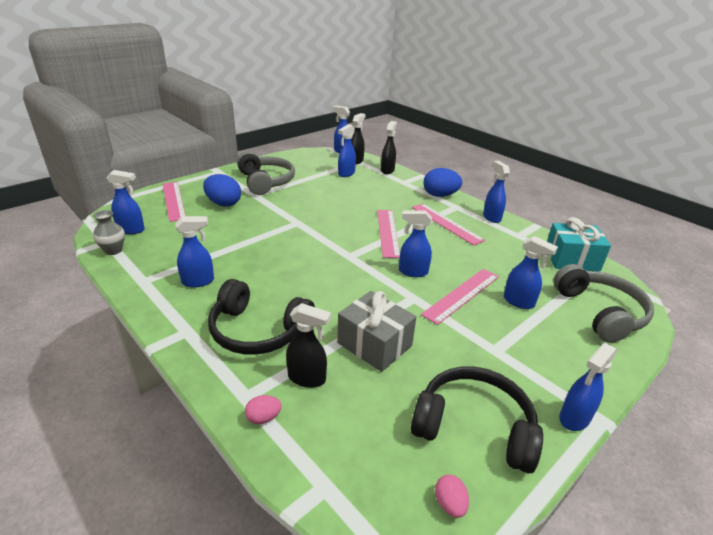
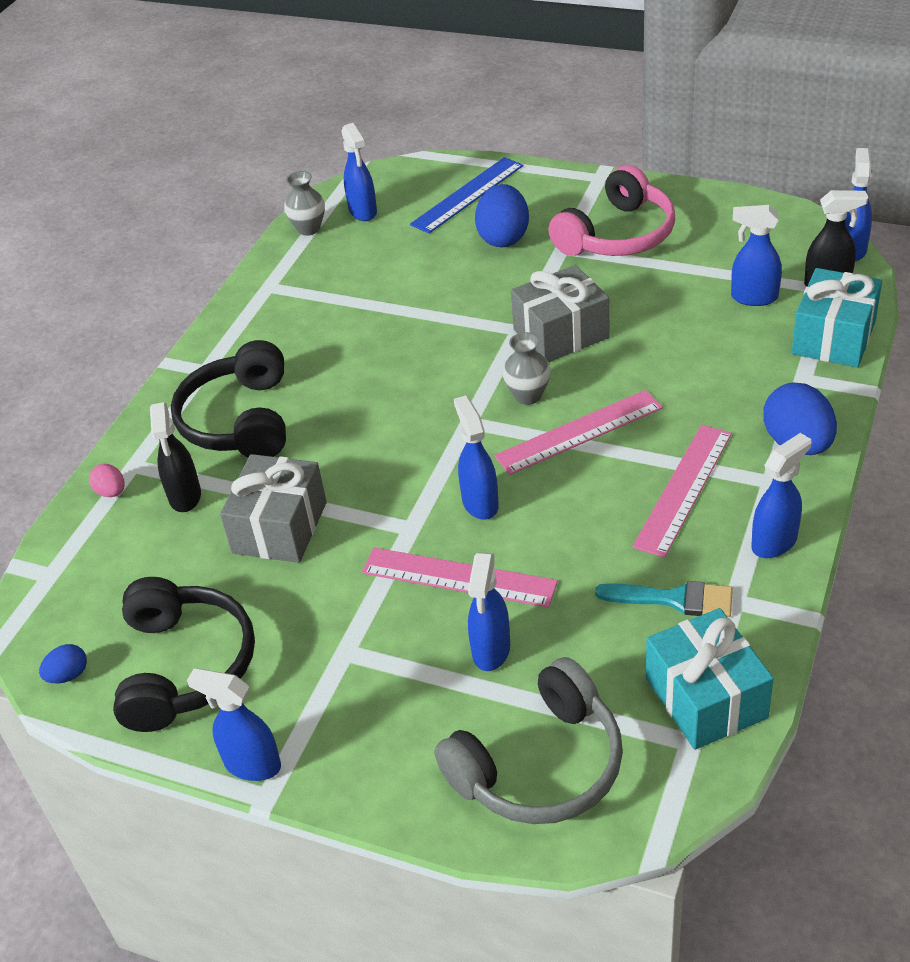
camera: 70 degrees right, 10 degrees up
(173, 200) = (467, 195): pink ruler -> blue ruler
(198, 281) = (298, 325): blue spray bottle -> none
(265, 182) = (617, 235): grey headphones -> pink headphones
(315, 214) = (561, 334): none -> grey gift
(349, 235) = (528, 396): none -> grey vase
(387, 170) = (833, 337): black spray bottle -> turquoise gift
(449, 504) = (68, 675): pink egg -> blue egg
(511, 247) = (674, 599): none -> turquoise brush

